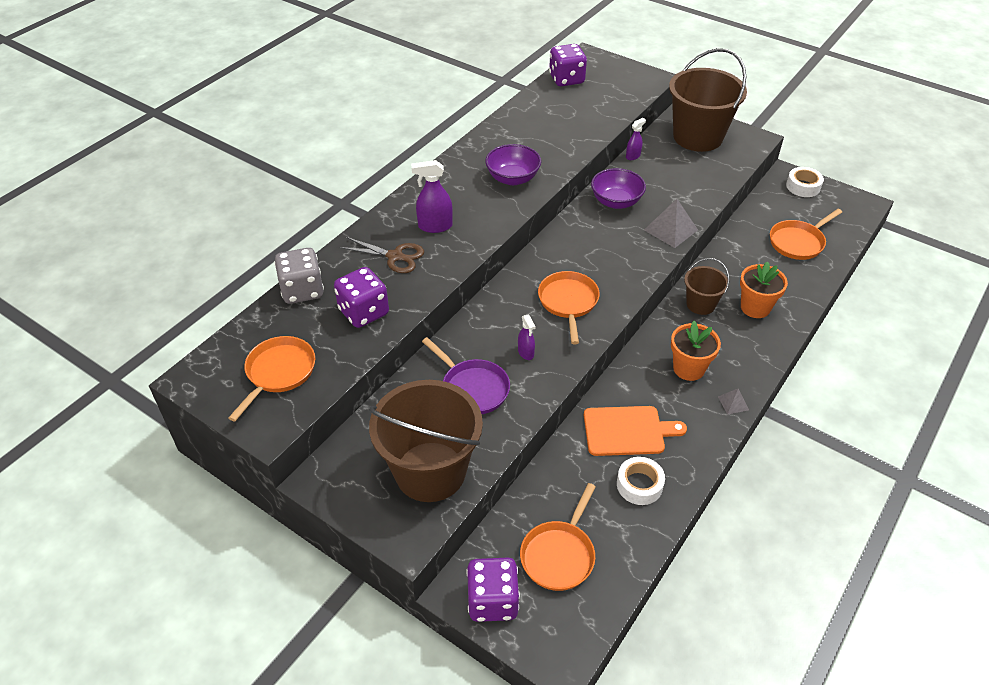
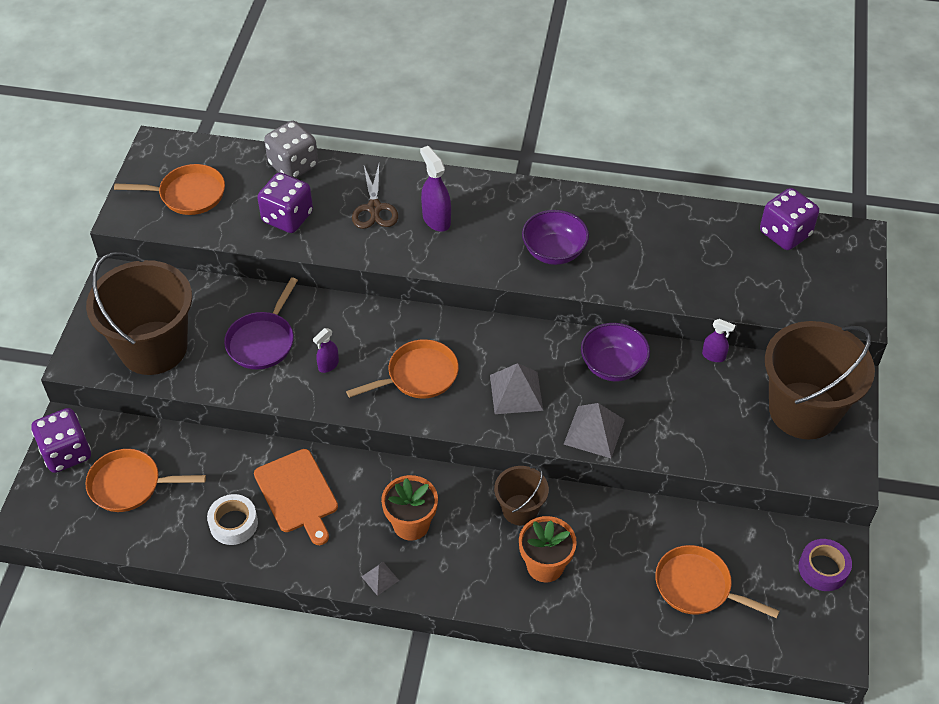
camera: 65 degrees right, 5 degrees up
(614, 256) = (516, 392): none -> grey pyramid
(803, 186) = (823, 569): white tape -> purple tape

